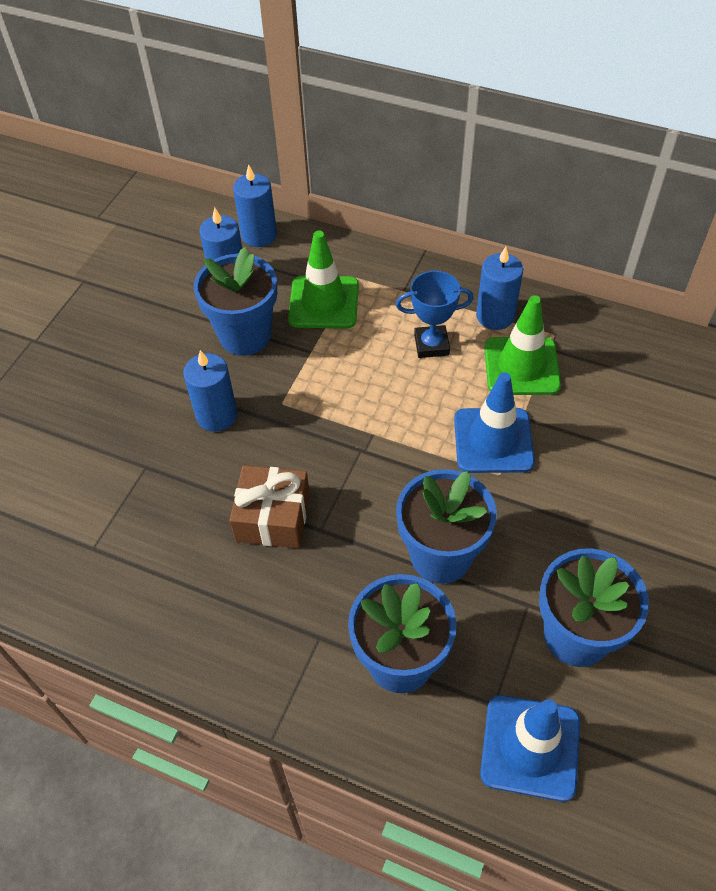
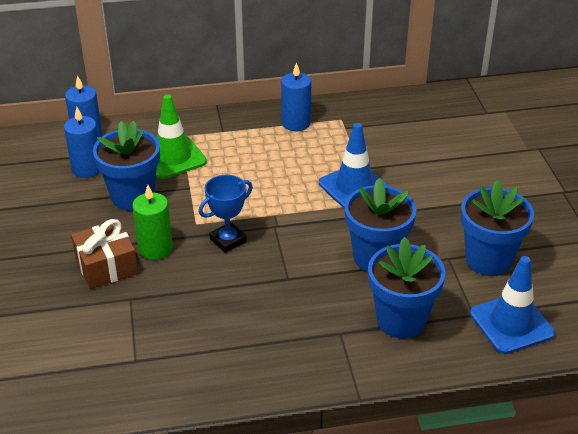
camera: 35 degrees left, 15 degrees down
(216, 415) = (155, 248): blue candle -> green candle
(273, 517) = (250, 286): brown gift -> brown gift (106, 266)
(431, 345) = (269, 153): blue trophy -> blue trophy (228, 240)
(521, 366) = (336, 143): green traffic cone -> none

